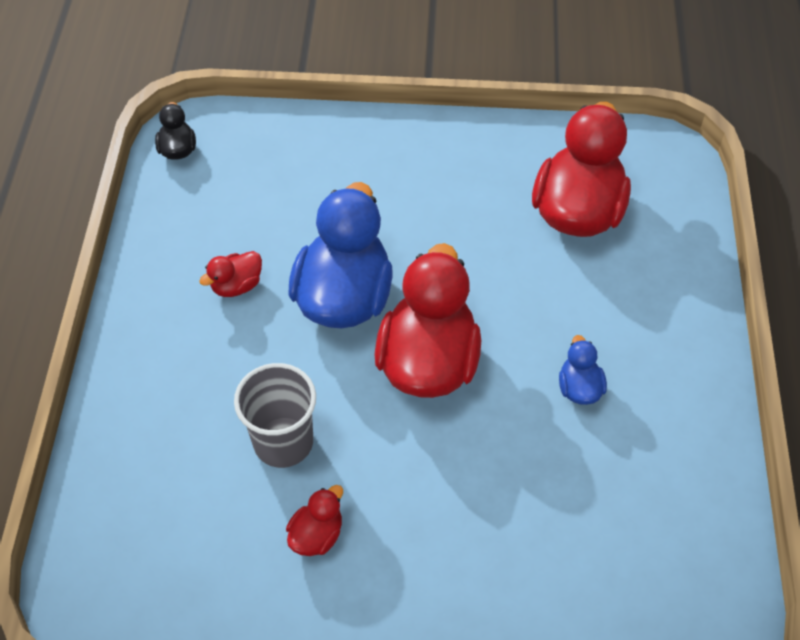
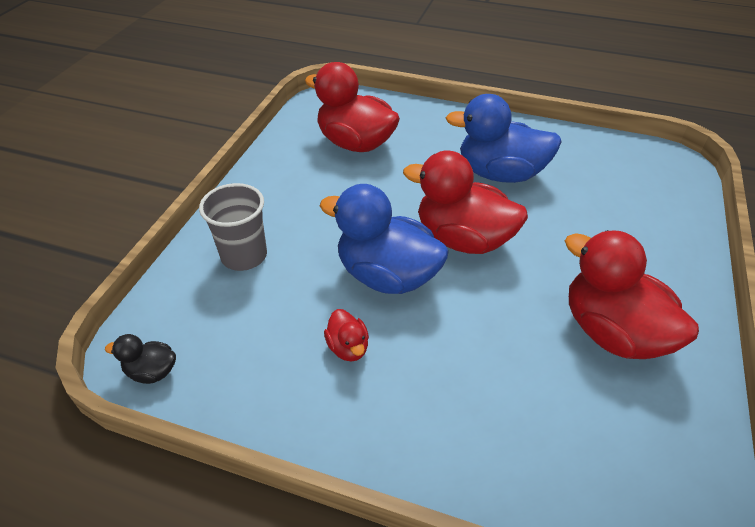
camera: 75 degrees left, 10 degrees down
(283, 442) = (523, 340): grey cup -> grey cup (244, 256)
(317, 535) = (612, 332): red duck -> red duck, size x2.24
(579, 388) = (500, 174): blue duck -> blue duck, size x2.24

